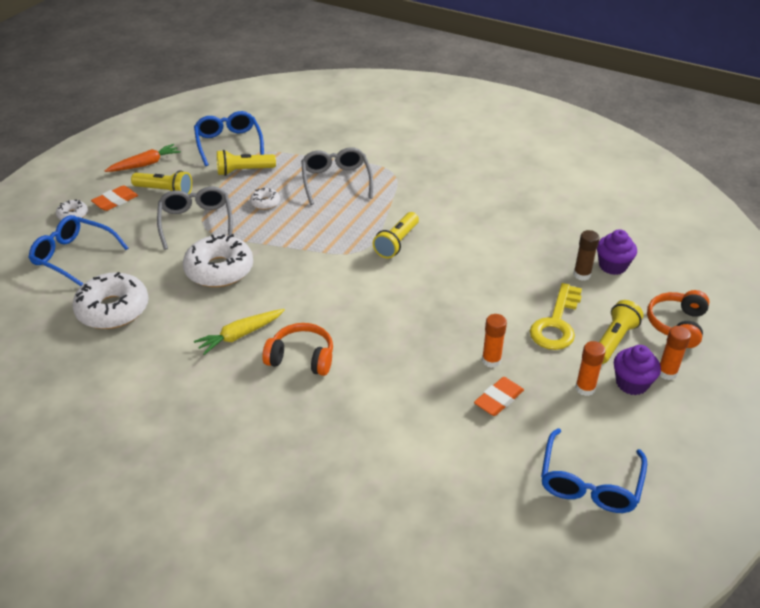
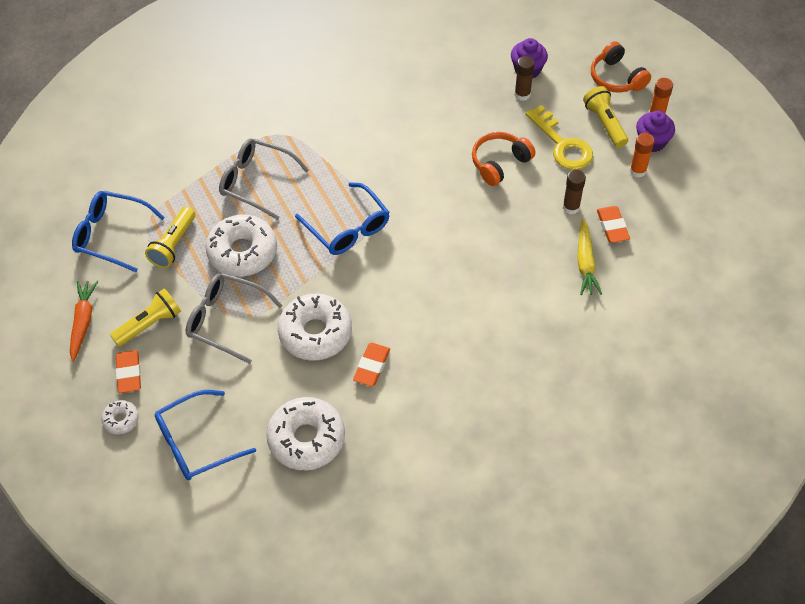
camera: 55 degrees left, 15 degrees up
(210, 314) = (372, 366): none -> orange eraser
(240, 335) = (417, 356): yellow carrot -> yellow carrot (585, 263)
(265, 203) = (242, 252): white donut -> white donut, size x2.10
(301, 358) = (477, 326): orange headphones -> orange headphones (499, 163)
(397, 243) = (385, 187): yellow flashlight -> none
(491, 360) = (571, 207): orange glue stick -> brown glue stick
(589, 483) = (720, 223): blue glasses -> blue glasses (348, 228)

